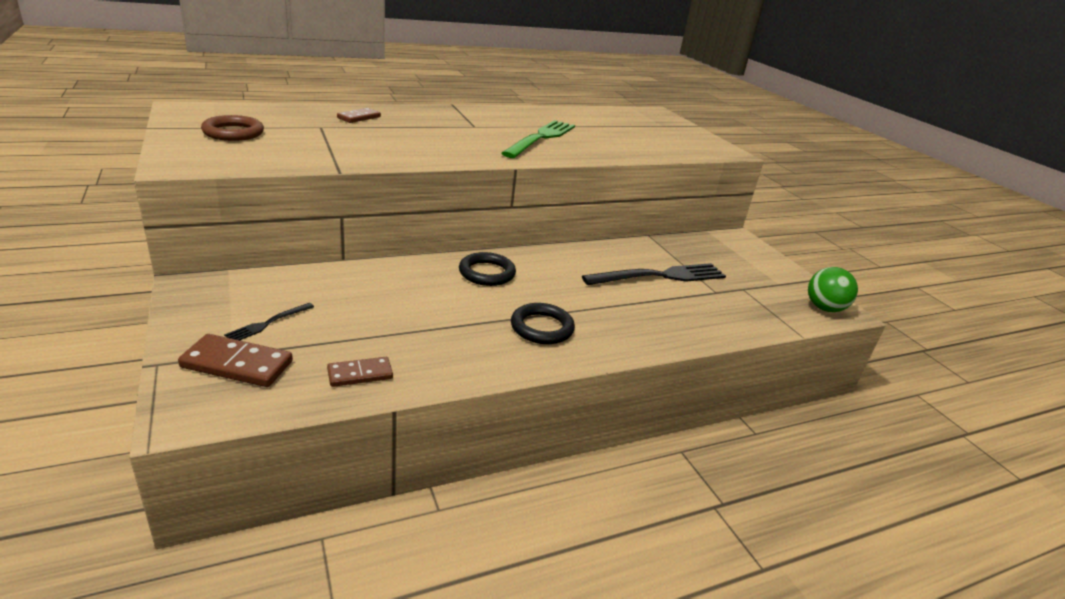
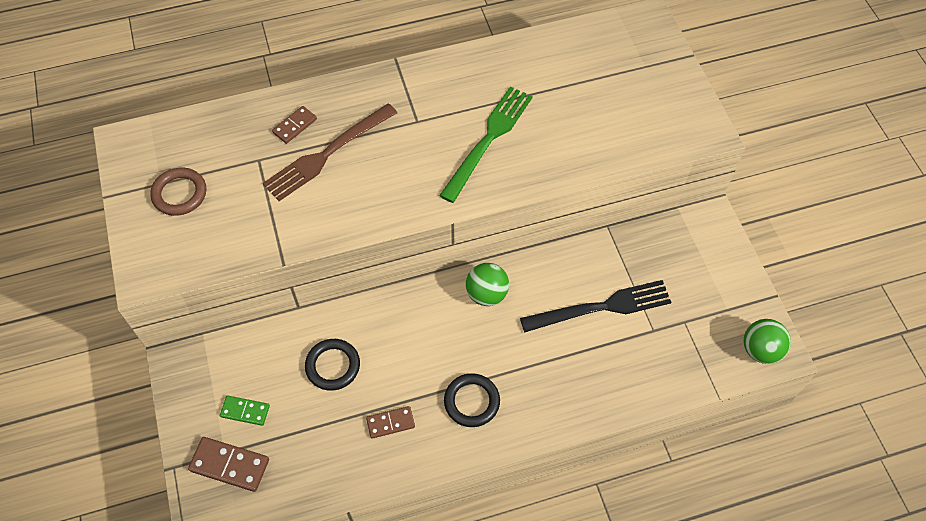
camera: 10 degrees right, 30 degrees up
(268, 323) = (245, 411): black fork -> green domino
(360, 374) = (321, 472): brown domino -> brown domino (390, 423)
(390, 130) = (327, 154): none -> brown fork
(487, 273) = (429, 318): black ring -> black ring (333, 366)
(544, 262) = (486, 294): none -> green ball

